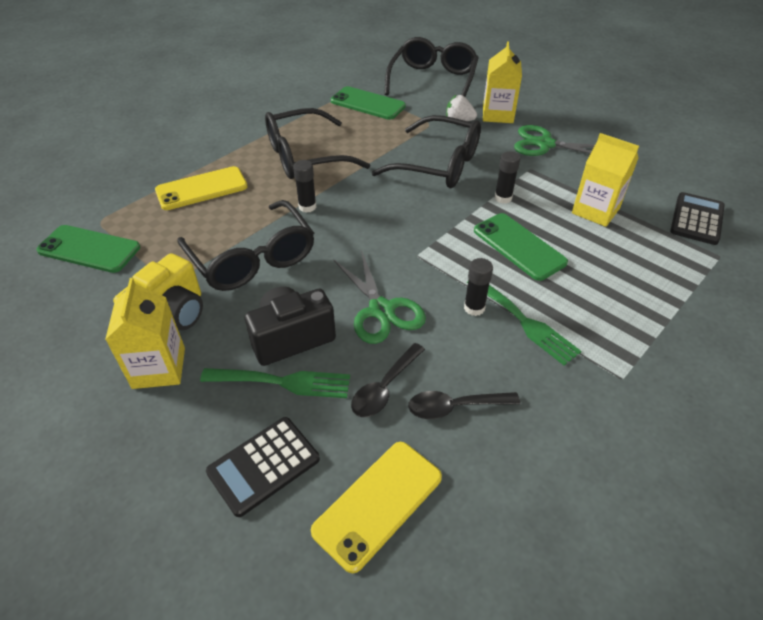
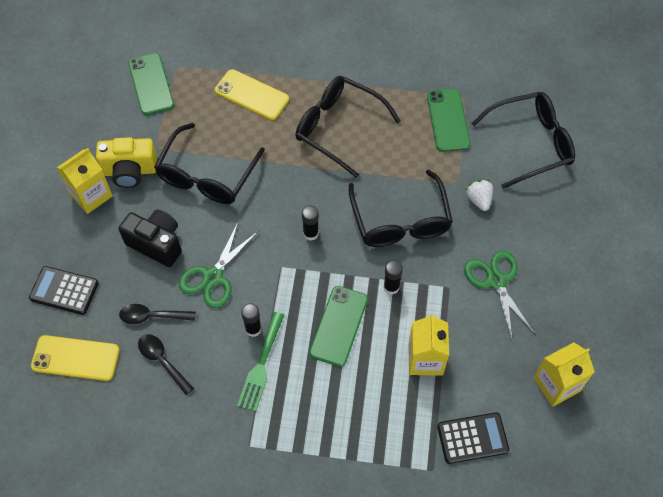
camera: 55 degrees right, 15 degrees up
(283, 382) = (122, 262): green fork -> none
(307, 207) = (281, 169): black glue stick -> black glue stick (310, 233)
(497, 114) = (515, 223): yellow carton -> yellow carton (556, 384)

